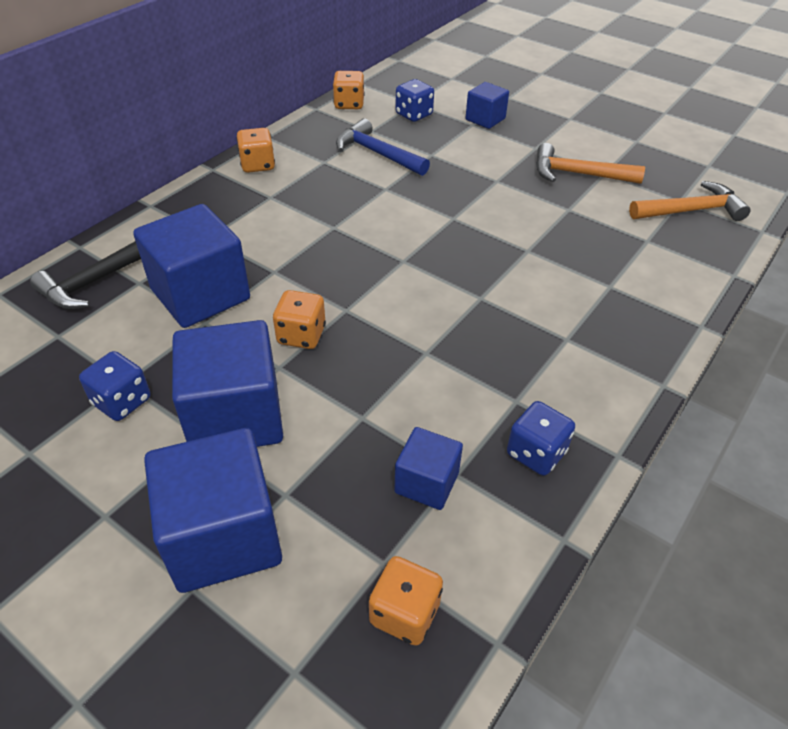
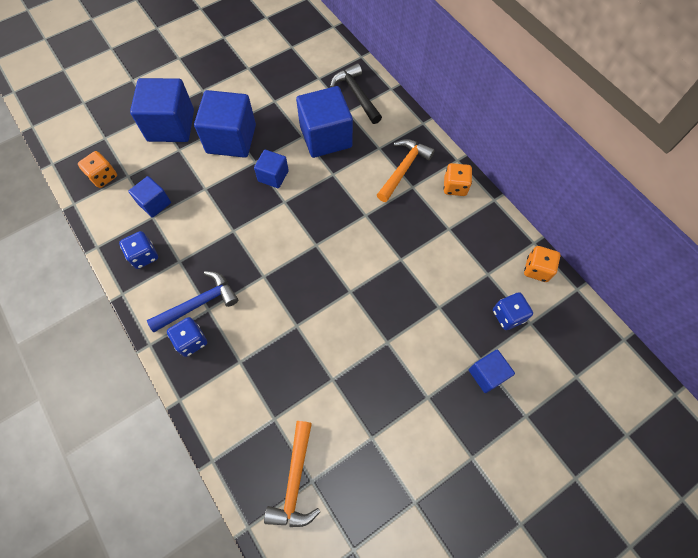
camera: 110 degrees right, 20 degrees up
(122, 401) = (262, 99): blue dice -> blue dice (191, 341)
(301, 335) = (273, 176): orange dice -> blue cube
(377, 153) = (450, 268): blue hammer -> blue hammer (199, 303)
(578, 174) = (376, 413): orange hammer -> orange hammer (403, 169)

